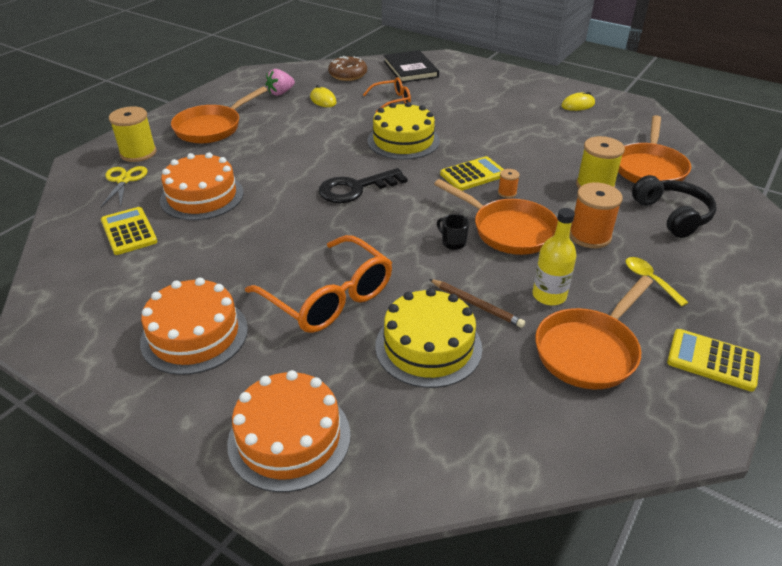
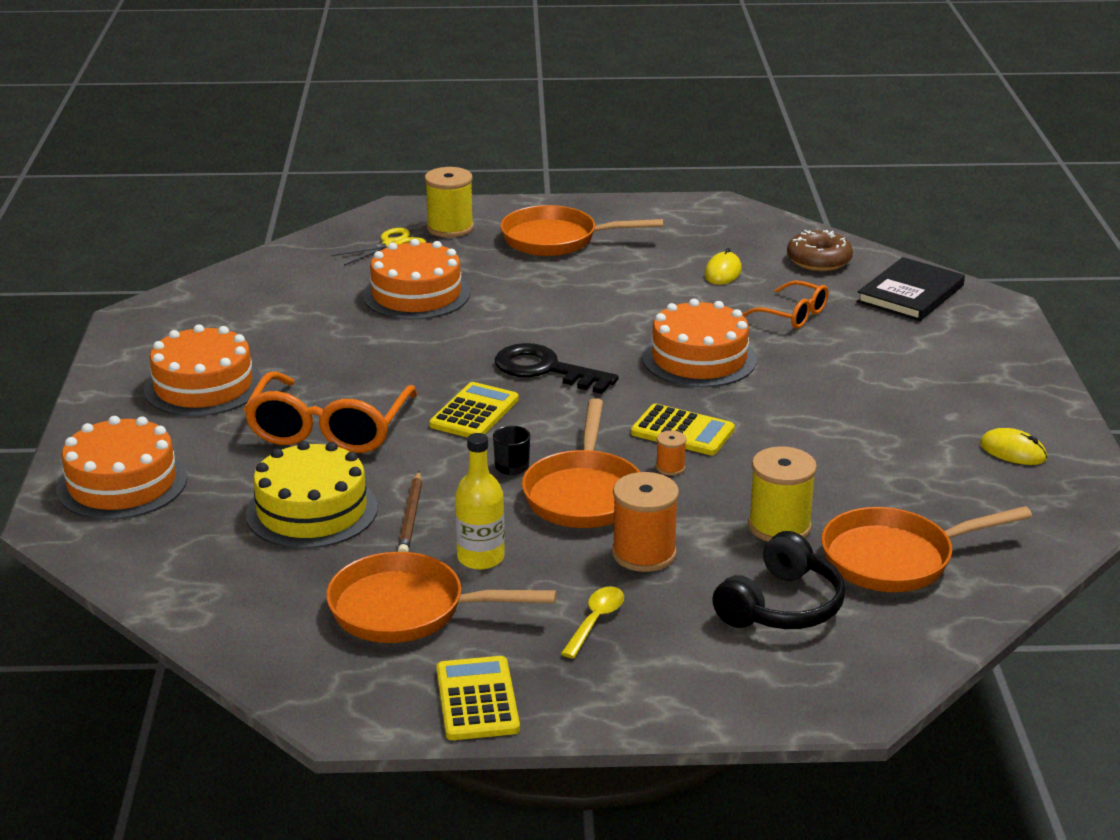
camera: 55 degrees right, 10 degrees down
(129, 231) = (313, 288): yellow calculator -> yellow calculator (474, 412)
(280, 93) = (698, 241): pink strawberry -> none
(403, 141) = (699, 359): yellow cake -> orange cake

